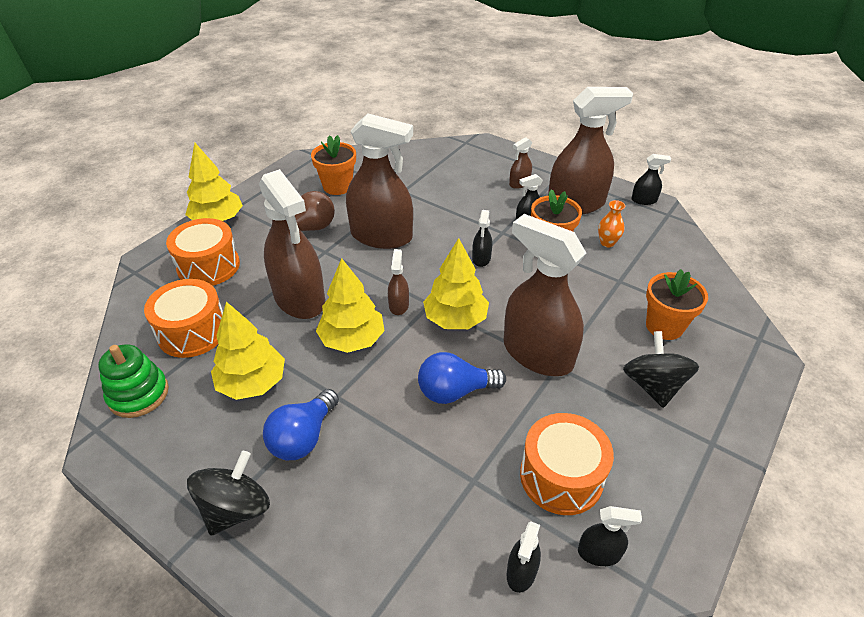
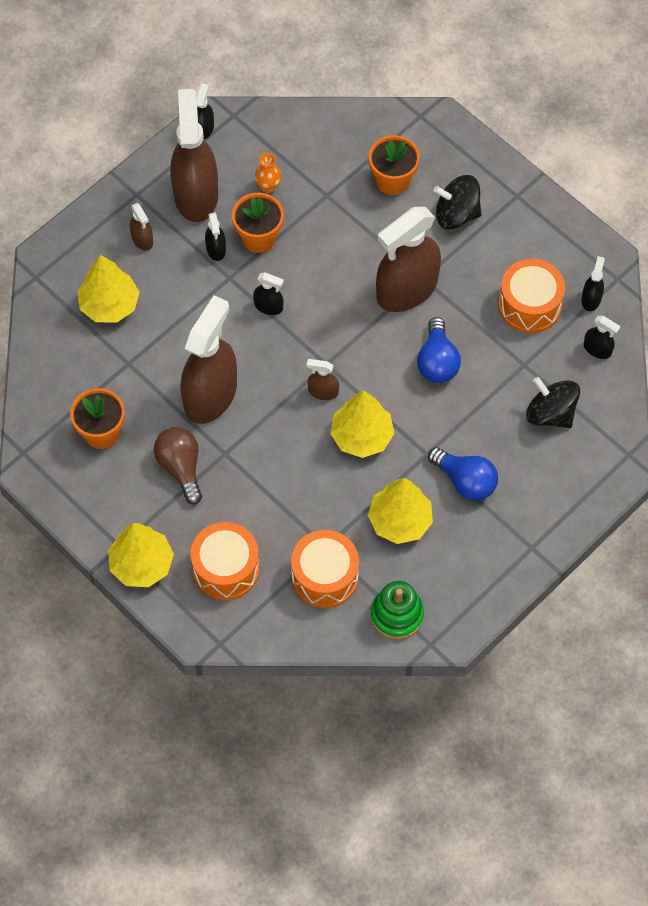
camera: 80 degrees left, 20 degrees up
(236, 509) = (523, 529): black spinning top -> black spinning top (550, 413)
(299, 298) = (295, 480): brown spray bottle -> none
(455, 319) = (351, 346): yellow tree -> yellow tree (109, 305)

